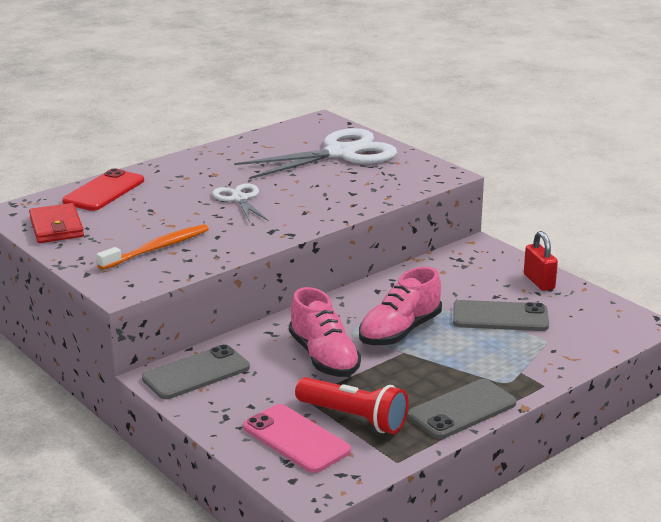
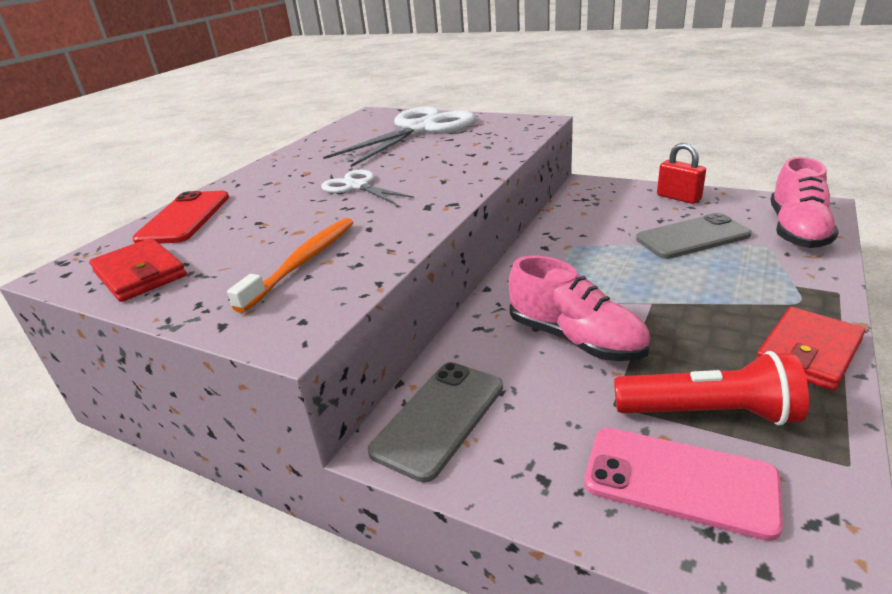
camera: 20 degrees left, 5 degrees up
(400, 331) = (619, 281): pink shoe -> pink shoe (797, 230)
(462, 410) = (808, 352): grey phone -> red wallet

